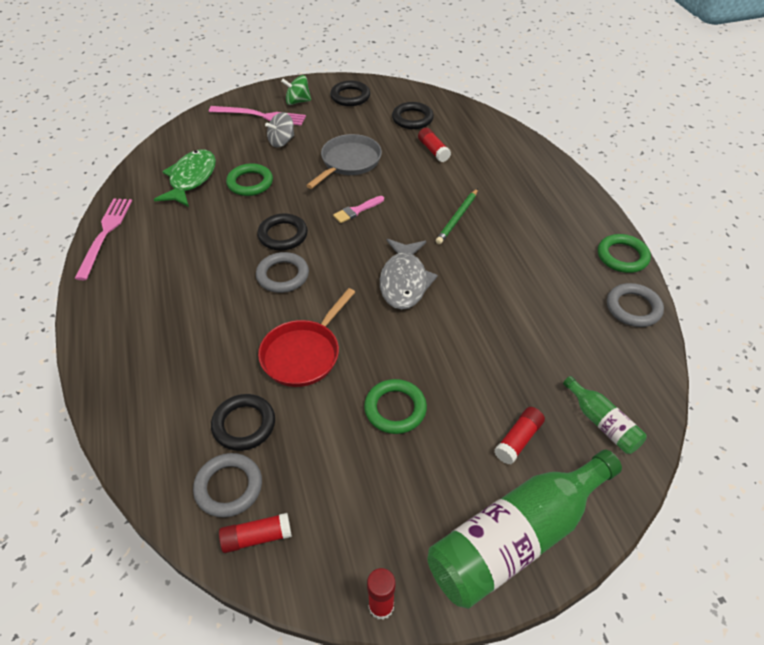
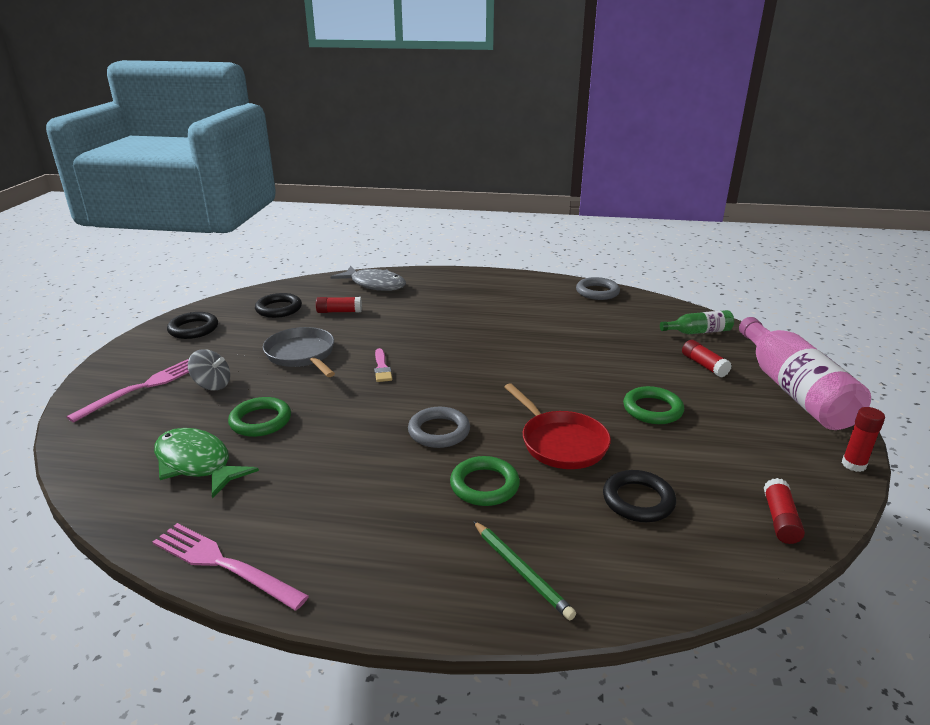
camera: 65 degrees left, 20 degrees down
(228, 487) = (716, 527): grey ring -> none
(281, 141) = (212, 385): grey spinning top -> grey spinning top turned 60 degrees counterclockwise
(283, 235) = (375, 418): black ring -> none
(297, 101) = (152, 359): green spinning top -> none
(404, 281) = (502, 368): grey fish -> grey fish (374, 285)
(457, 218) = (443, 325): green pencil -> green pencil (521, 571)
(517, 538) = (793, 390): green bottle -> pink bottle
(622, 256) = (544, 280): green ring -> green ring (484, 485)

